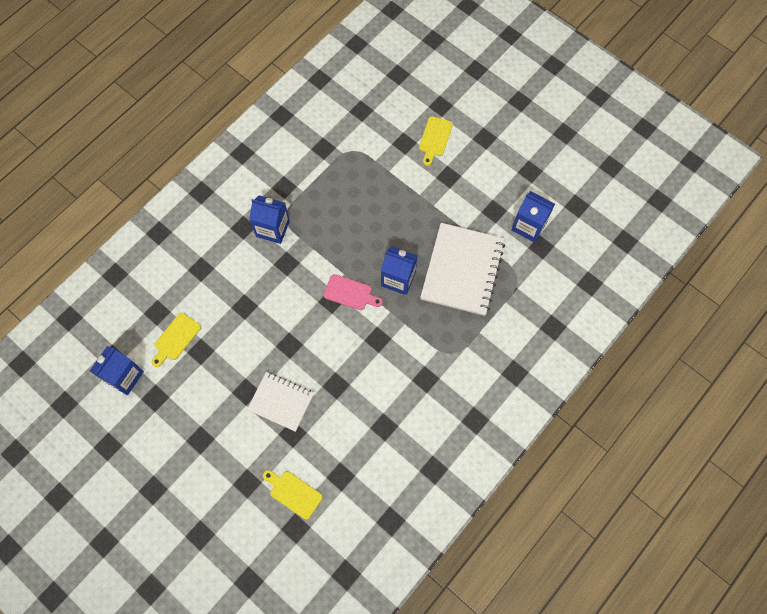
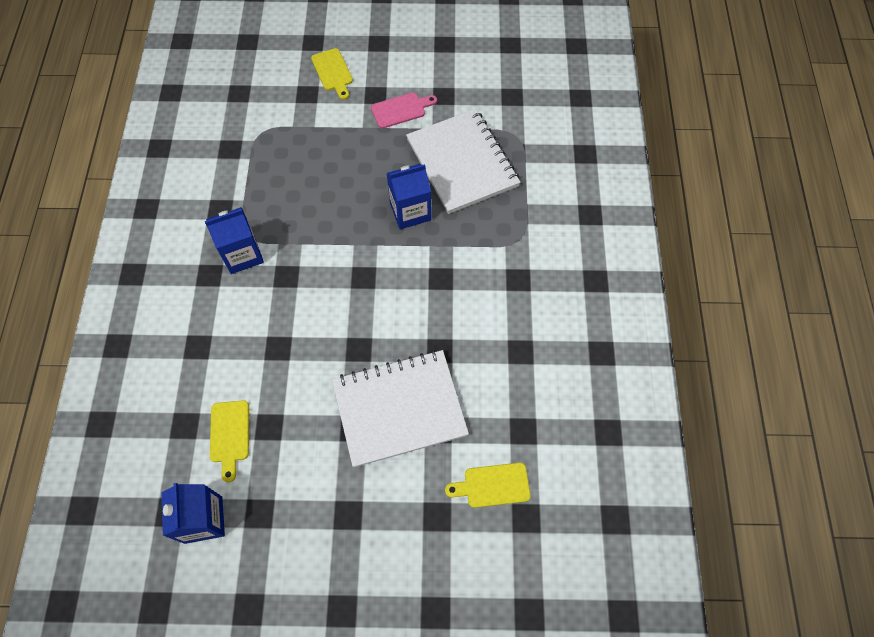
camera: 40 degrees left, 5 degrees down
(281, 402) = (399, 409): white notebook -> white notebook, size x1.65
(350, 293) = (376, 257): pink cutting board -> pink cutting board (401, 110)
(529, 226) = (485, 87): blue carton -> none

